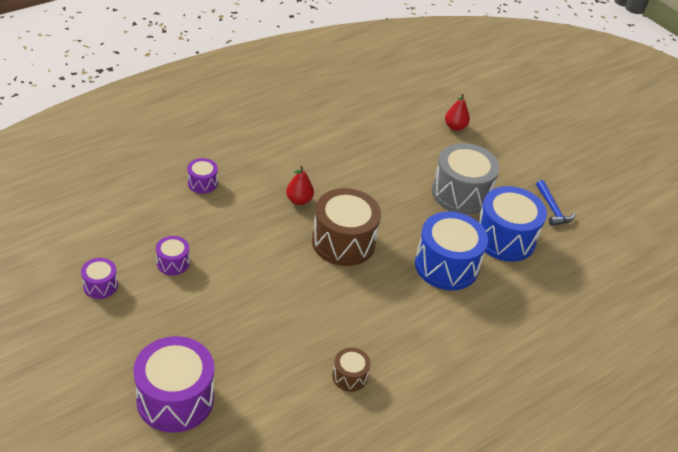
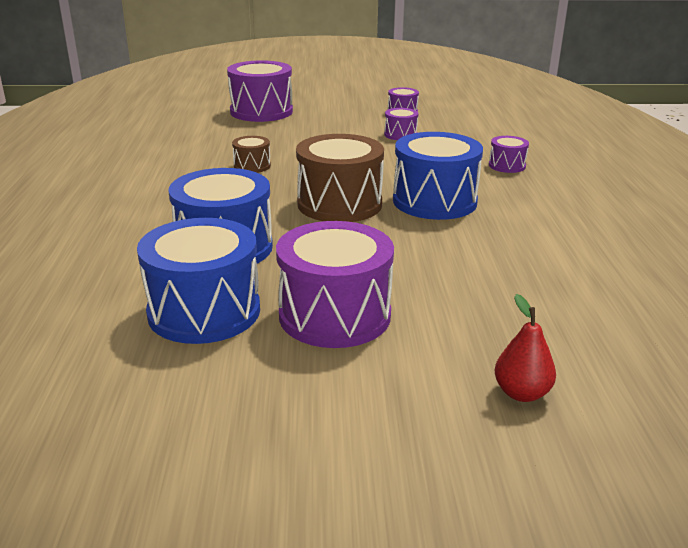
camera: 130 degrees right, 15 degrees down
(299, 200) = (434, 201): red pear -> blue drum
(349, 376) = (180, 160): brown drum -> brown drum (252, 166)
(460, 193) = (334, 315): grey drum -> purple drum
(552, 209) = (194, 398): blue hammer -> none

